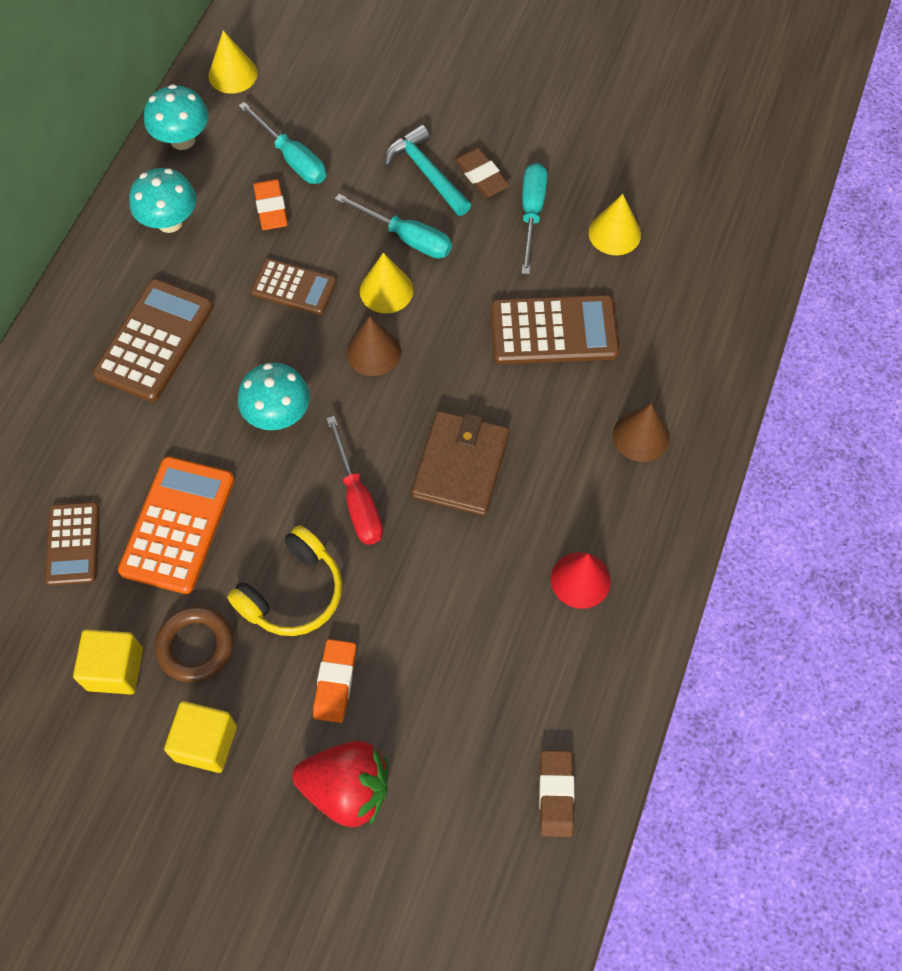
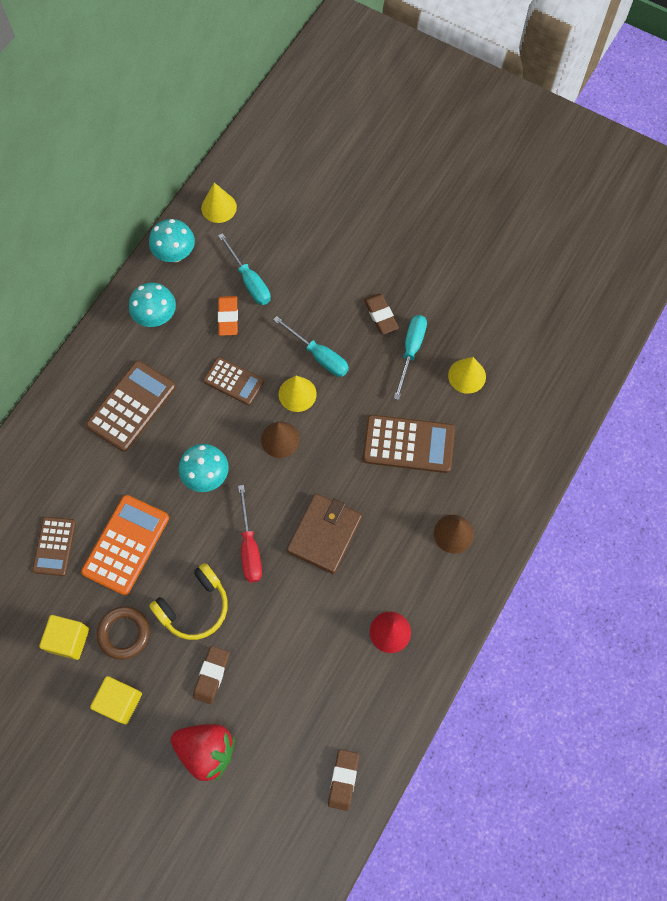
camera: 10 degrees right, 5 degrees up
(335, 682) = (211, 675): orange eraser -> brown eraser
(426, 172) = (342, 307): turquoise hammer -> none

